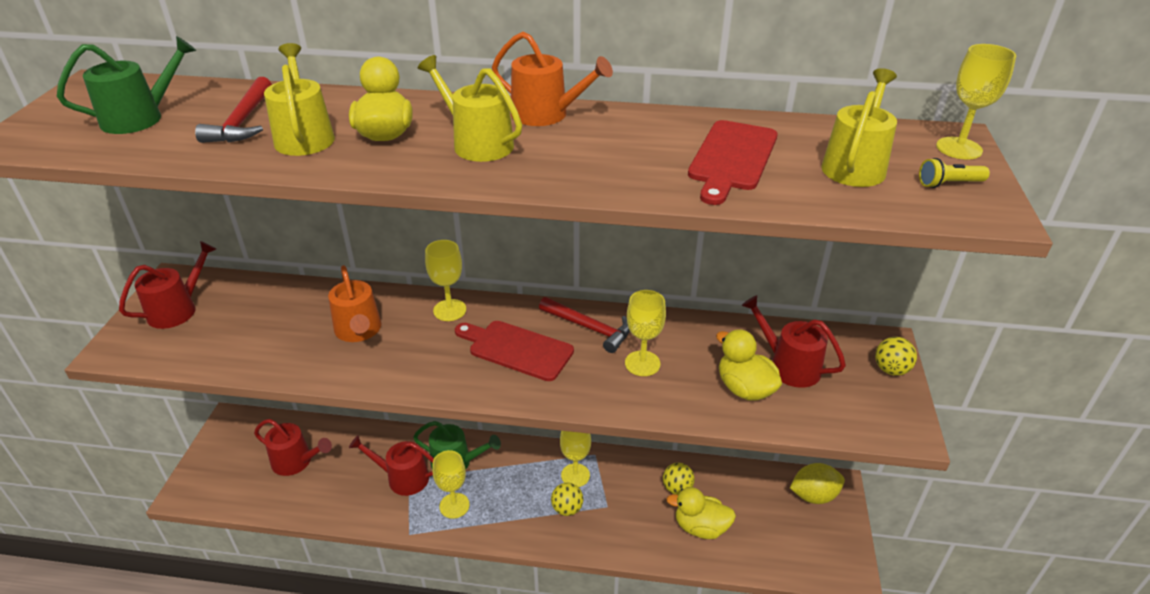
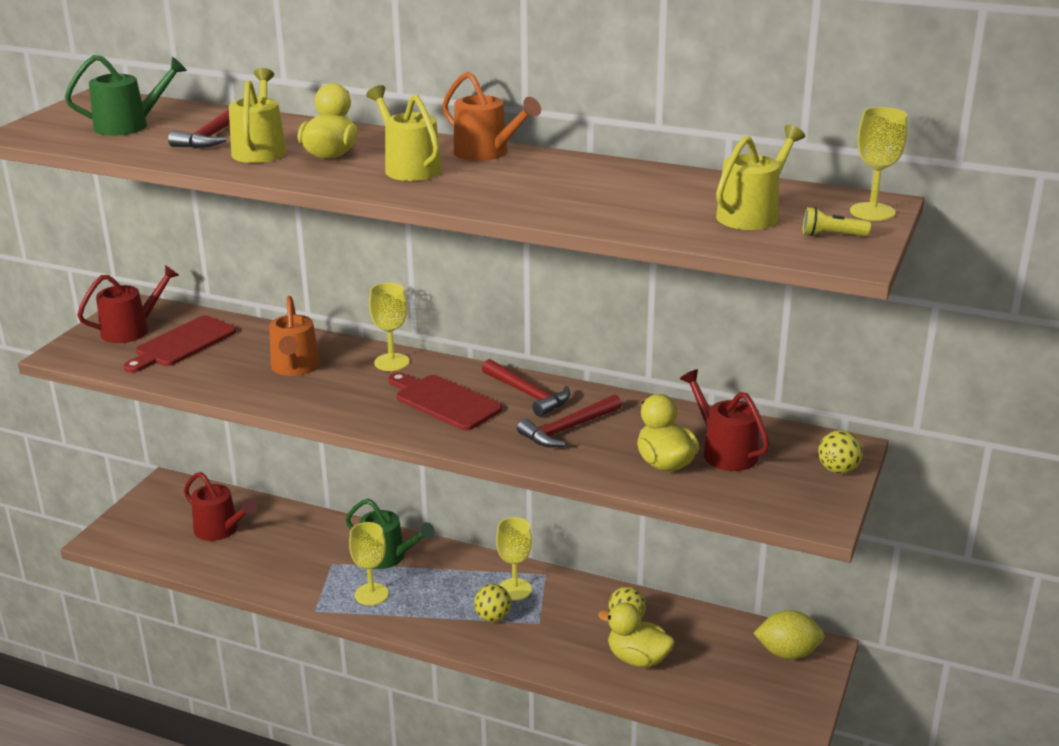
camera: 15 degrees right, 10 degrees down
(403, 478) = (326, 561): red watering can -> none
(642, 363) = (568, 429): yellow goblet -> red hammer
(731, 158) = (636, 199): red cutting board -> red cutting board (182, 344)

